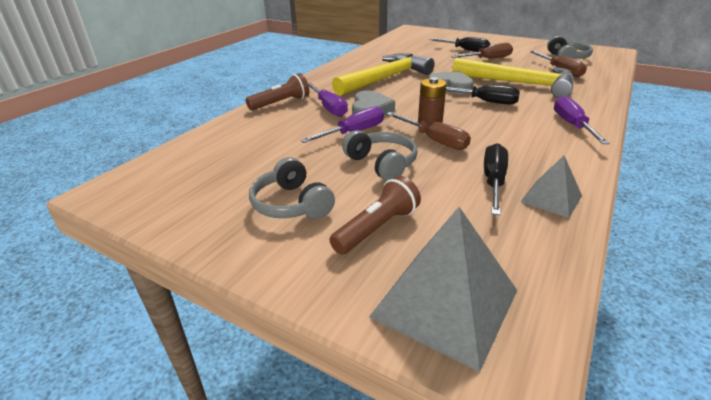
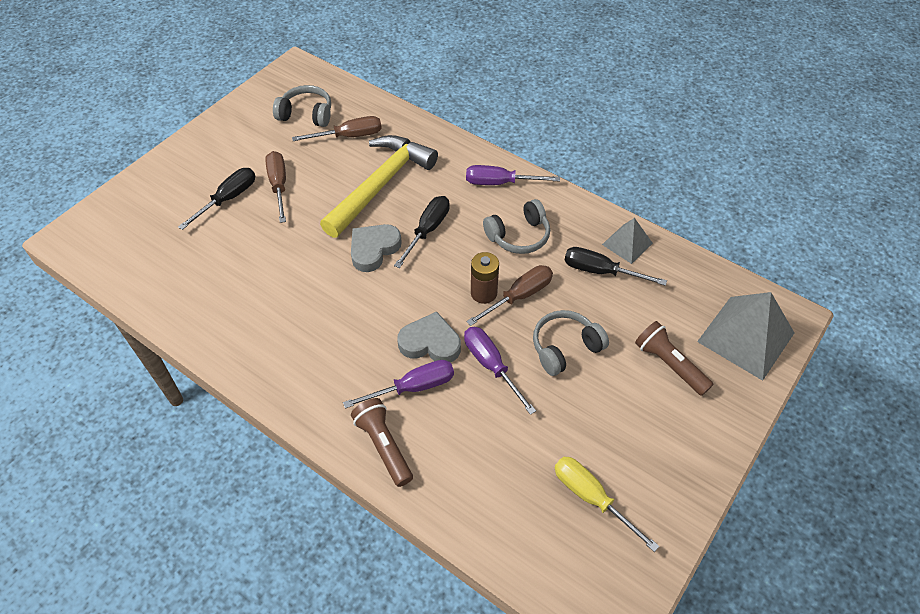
camera: 85 degrees left, 20 degrees up
(220, 180) = (591, 497): none -> yellow screwdriver
(292, 204) = (635, 427): grey headphones -> grey headphones (518, 236)
(386, 78) = (320, 311): yellow hammer -> none

